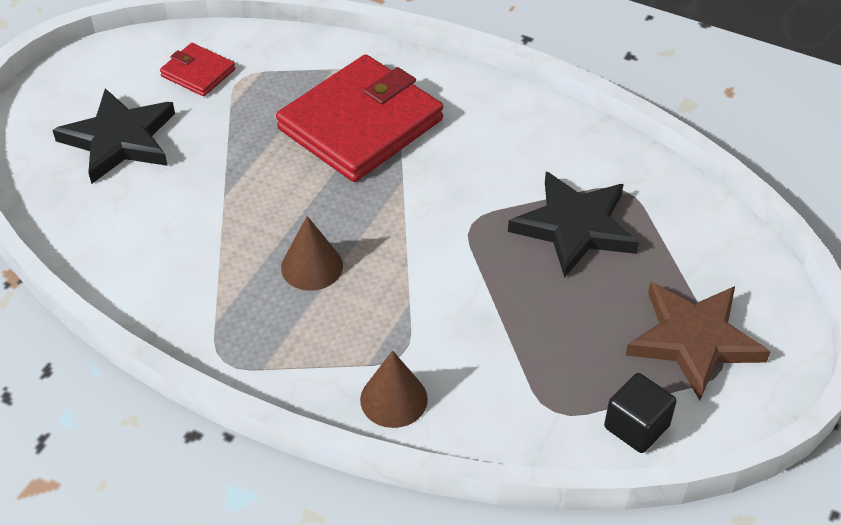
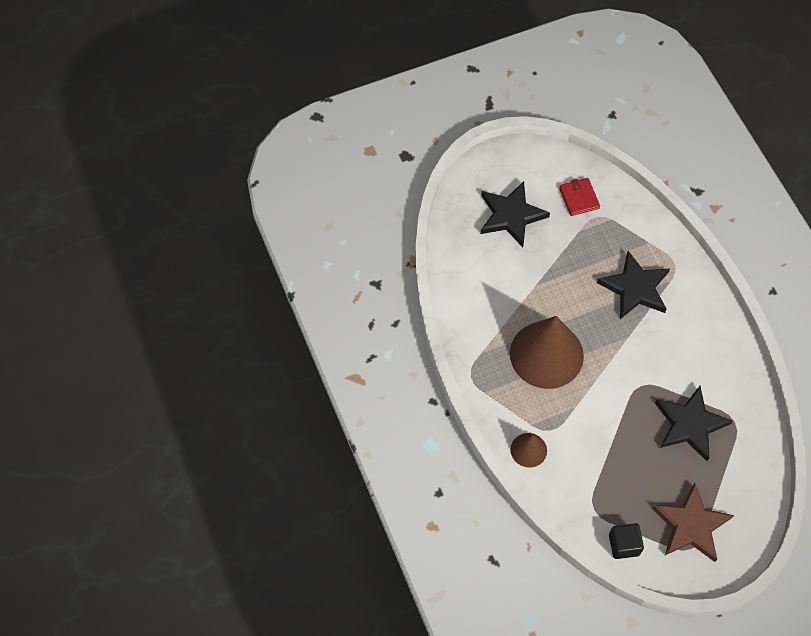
camera: 40 degrees right, 15 degrees up
(312, 266) = (546, 354): brown cone -> brown cone, size x2.09
(360, 124) = (635, 288): red wallet -> black star

